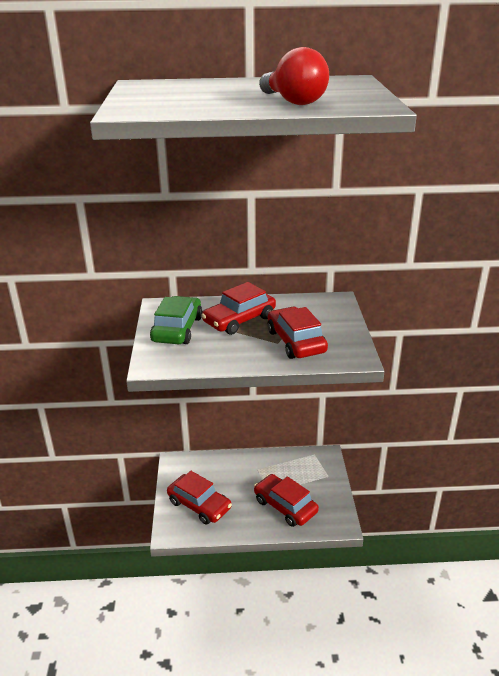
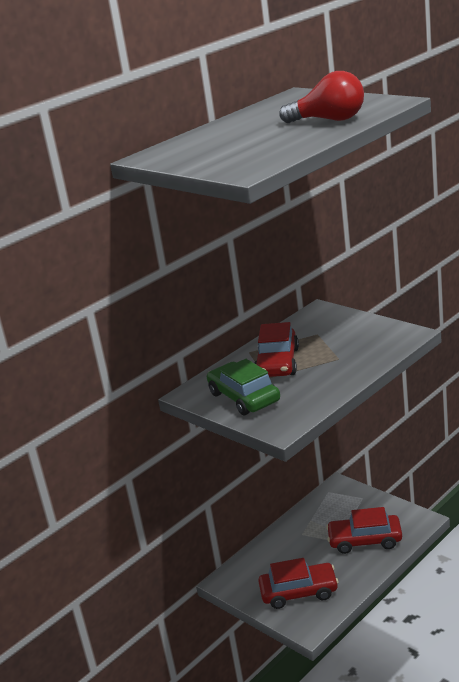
camera: 40 degrees left, 5 degrees down
(295, 341) = (350, 350): red car -> none

